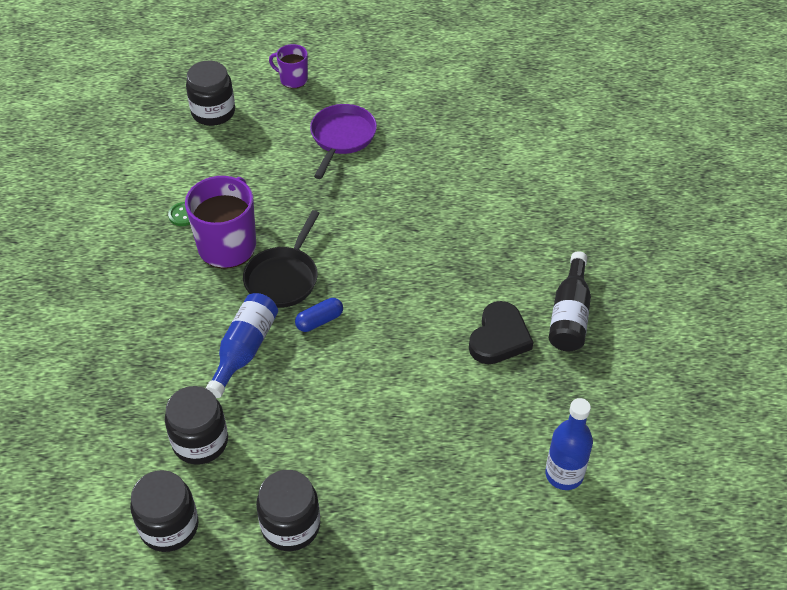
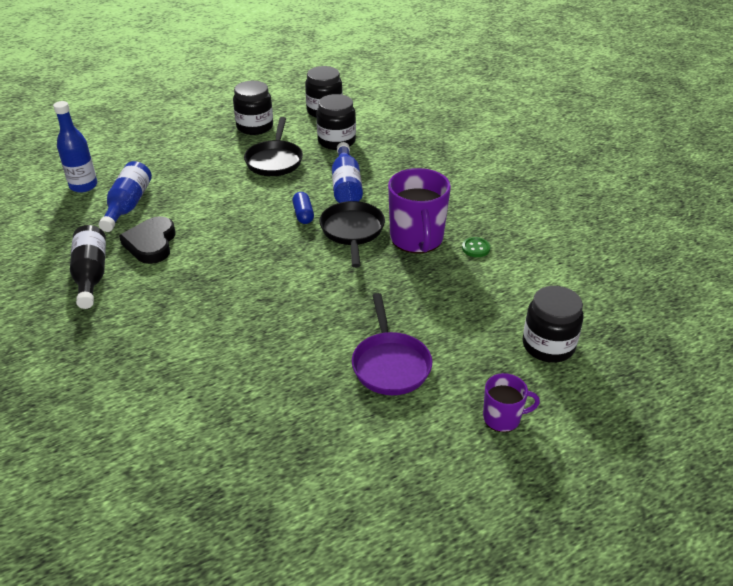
camera: 155 degrees right, 10 degrees down
(302, 431) = (274, 161): none -> black pan
(319, 321) = (303, 214): blue capsule -> blue capsule turned 45 degrees counterclockwise
(513, 412) = (128, 205): none -> blue bottle

